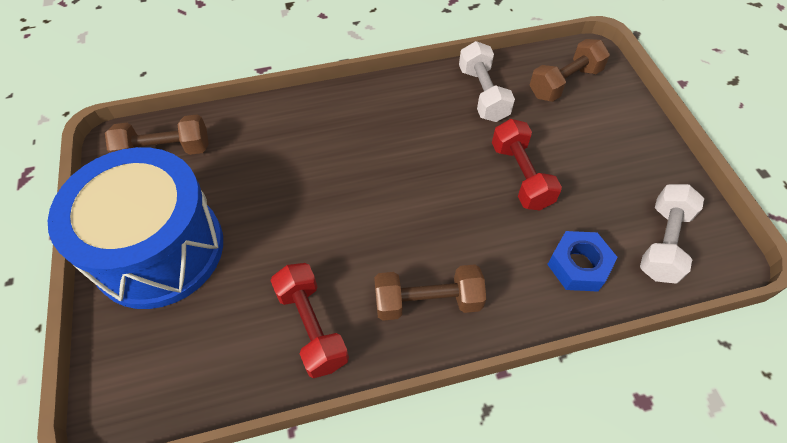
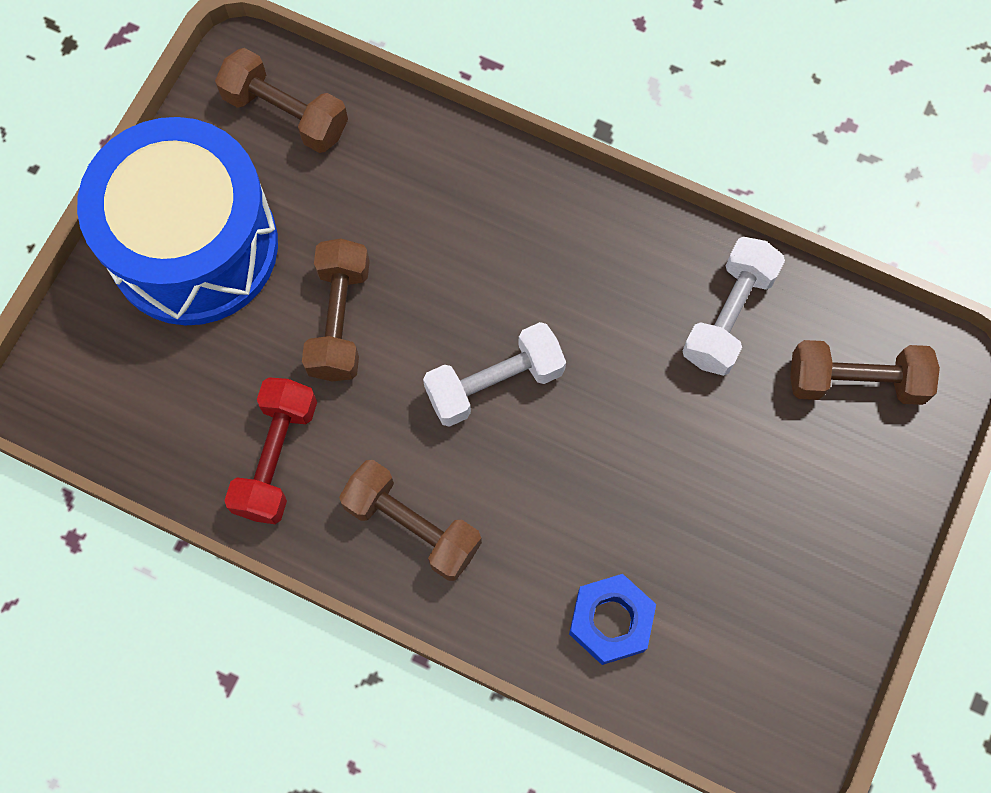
camera: 40 degrees right, 15 degrees up
(285, 227) = (339, 320): none -> brown dumbbell
(521, 176) = (659, 464): red dumbbell -> none
(663, 243) = (737, 677): white dumbbell -> white dumbbell (494, 383)

